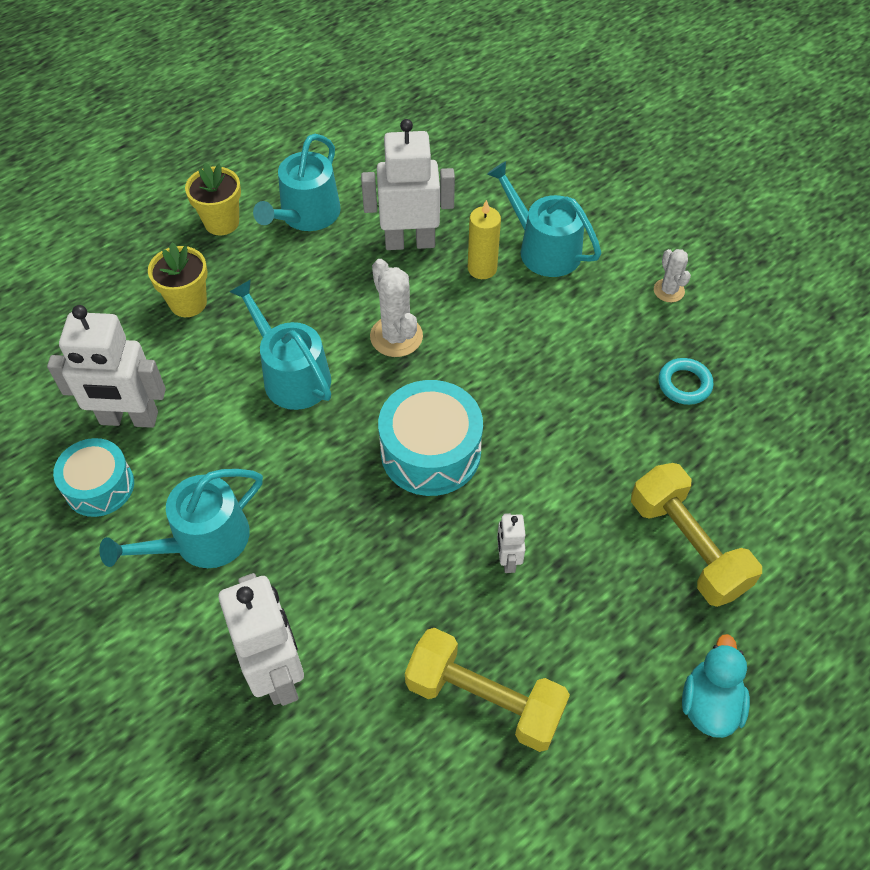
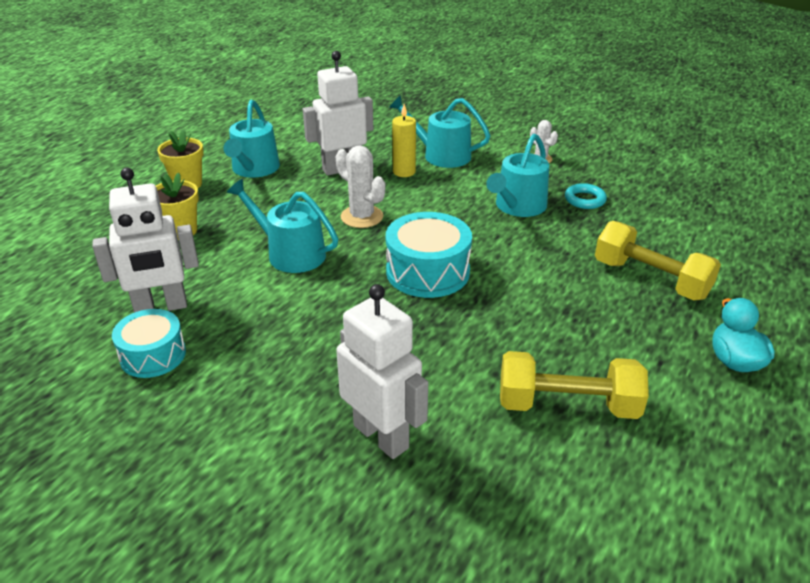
camera: 20 degrees left, 20 degrees down
(202, 540) = (267, 367): turquoise watering can -> turquoise watering can (518, 206)
(508, 559) = (527, 317): white robot -> none

